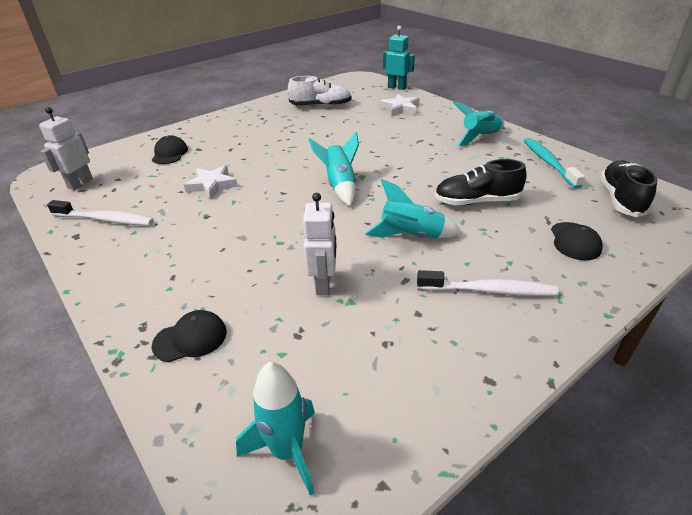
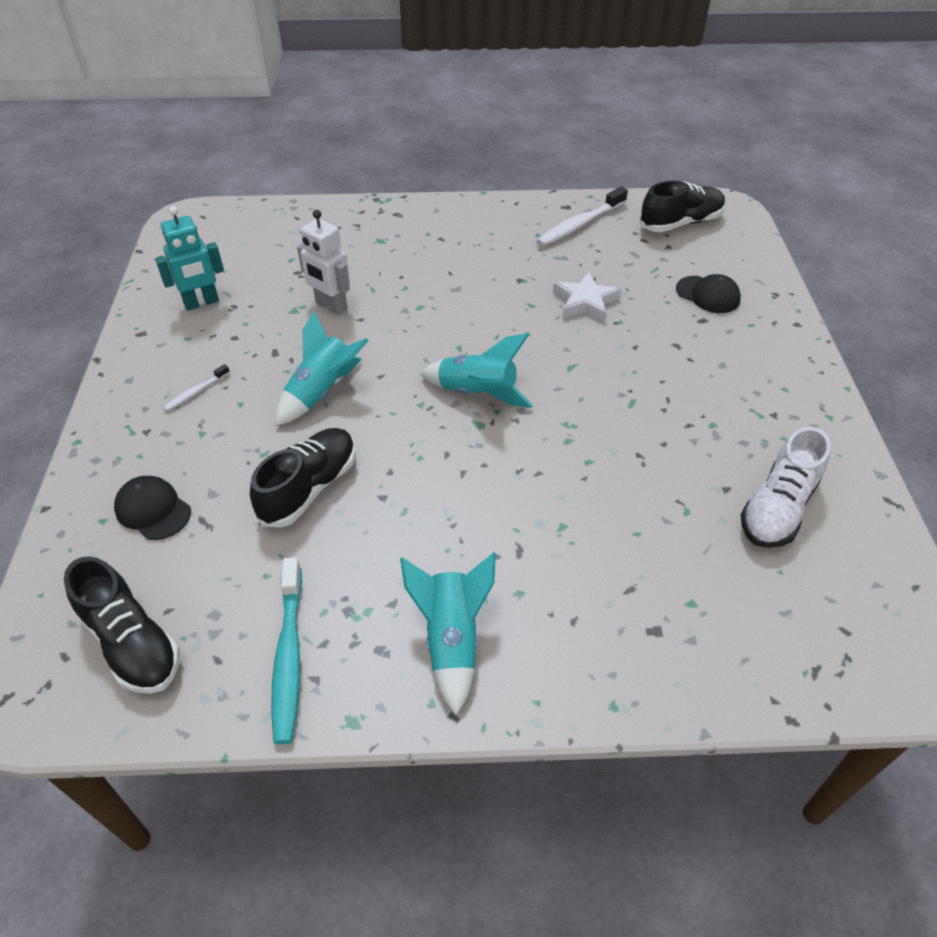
camera: 125 degrees right, 10 degrees up
(80, 183) = (680, 223): white robot -> black shoe
(190, 338) = (357, 229): black cap -> none
(287, 451) = (222, 236): turquoise rocket -> none
(397, 87) = (808, 696): turquoise robot -> turquoise robot (202, 303)
(400, 108) = (676, 617): white star -> none
(489, 290) = (195, 392): white toothbrush -> white toothbrush, size x0.51
(548, 162) = (289, 656): turquoise toothbrush -> turquoise toothbrush turned 60 degrees clockwise

